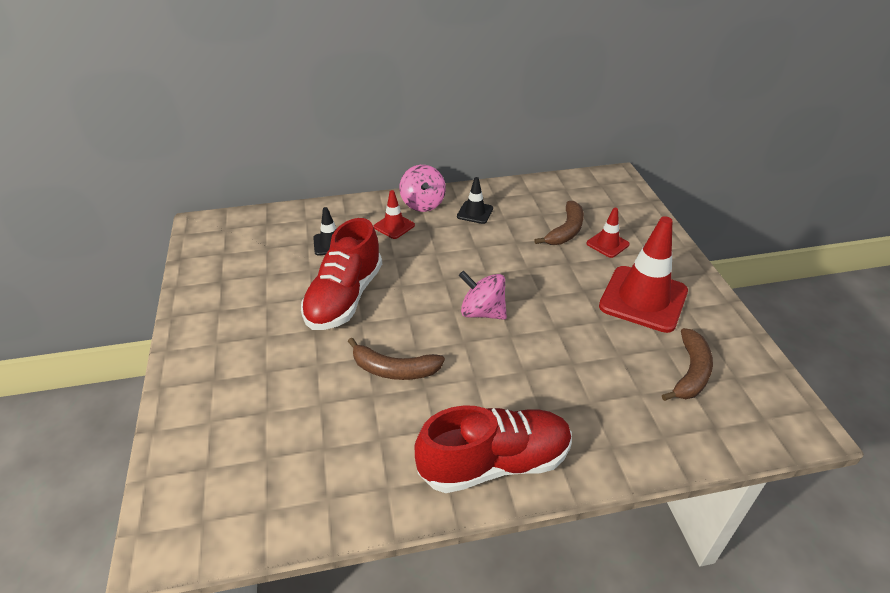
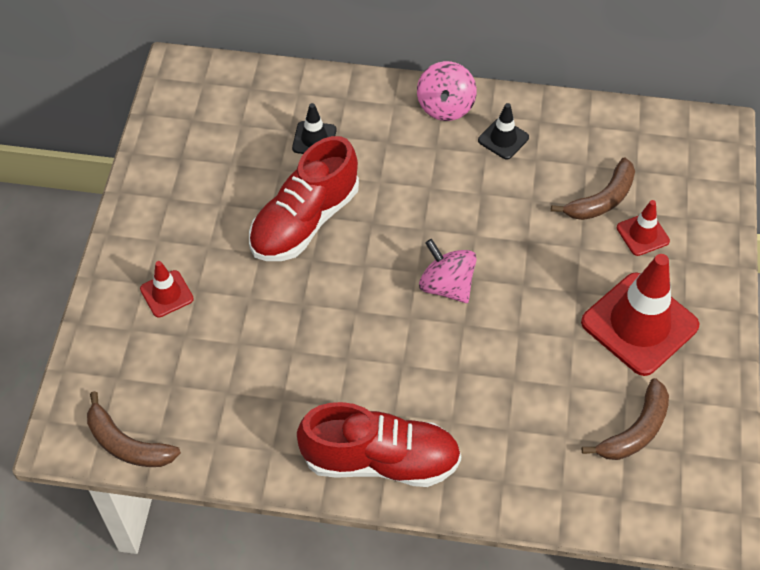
camera: 20 degrees right, 15 degrees up
(394, 226) = (397, 133): red traffic cone -> red traffic cone (166, 294)
(394, 369) = (324, 328): brown banana -> brown banana (127, 444)

